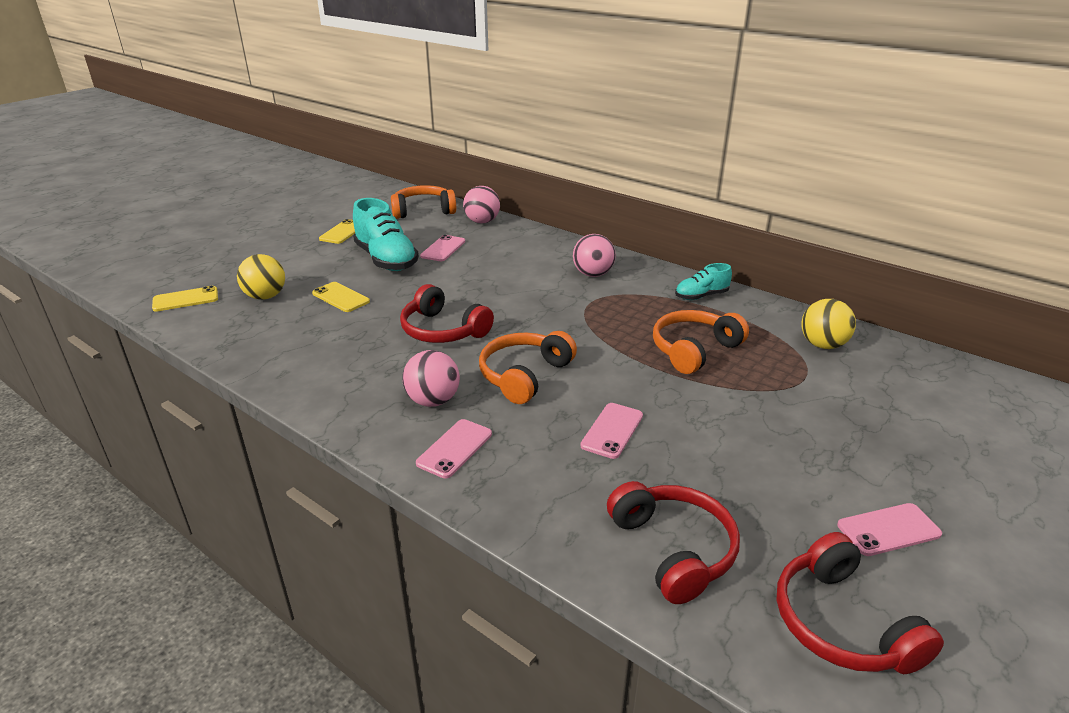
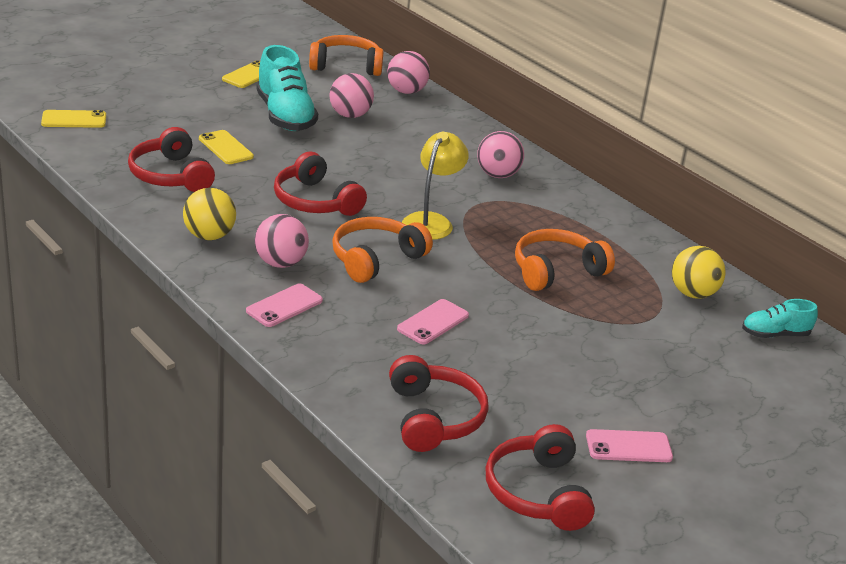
camera: 10 degrees right, 0 degrees up
(265, 296) = (152, 132): yellow ball -> yellow ball (209, 236)
(294, 334) = (171, 175): none -> red headphones
(443, 249) = (350, 115): pink phone -> pink ball
(558, 327) = (431, 221): none -> yellow lamp
(701, 296) = (600, 221): turquoise shoe -> turquoise shoe (775, 334)

